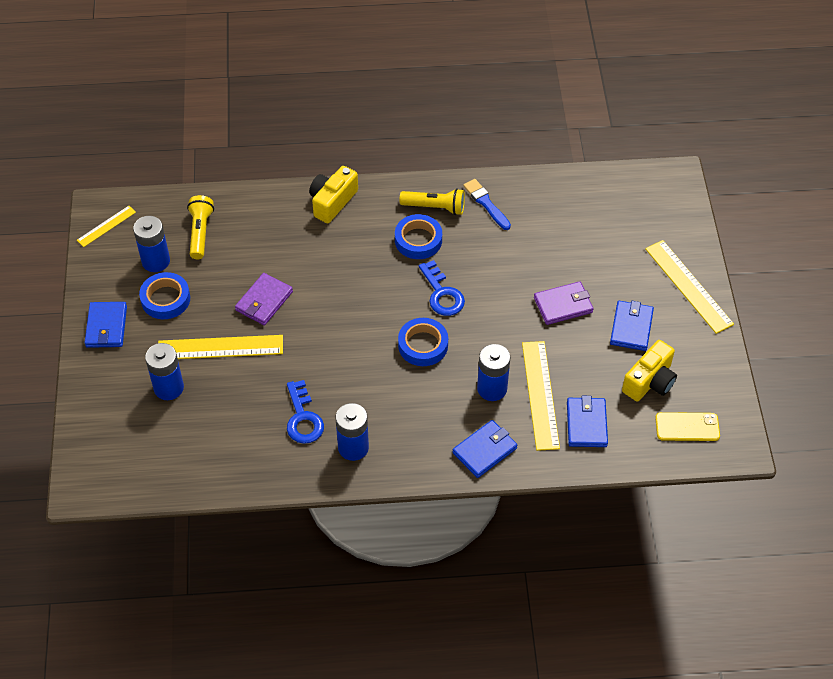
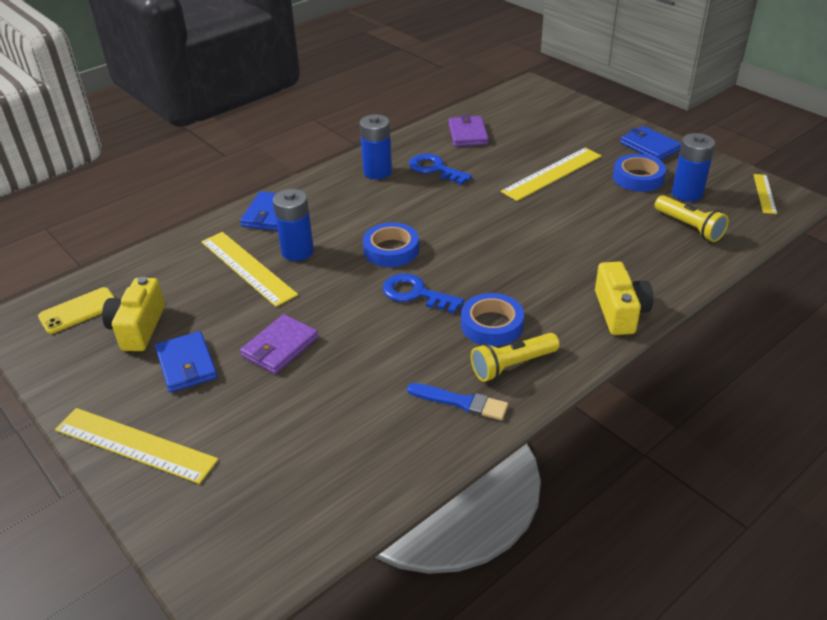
camera: 145 degrees right, 15 degrees down
(168, 388) = (553, 141): blue battery -> none
(264, 301) = (563, 212): purple wallet -> purple wallet (468, 134)
(586, 424) = (187, 268): blue wallet -> none

